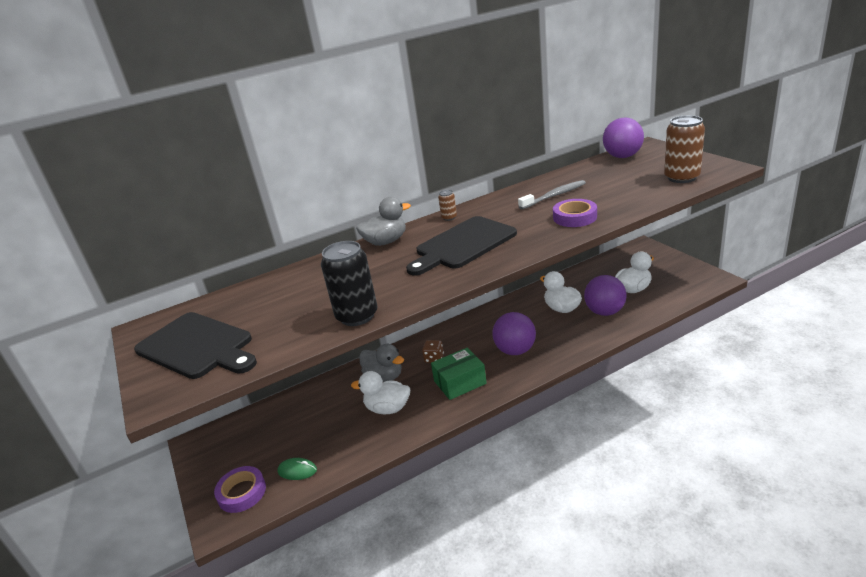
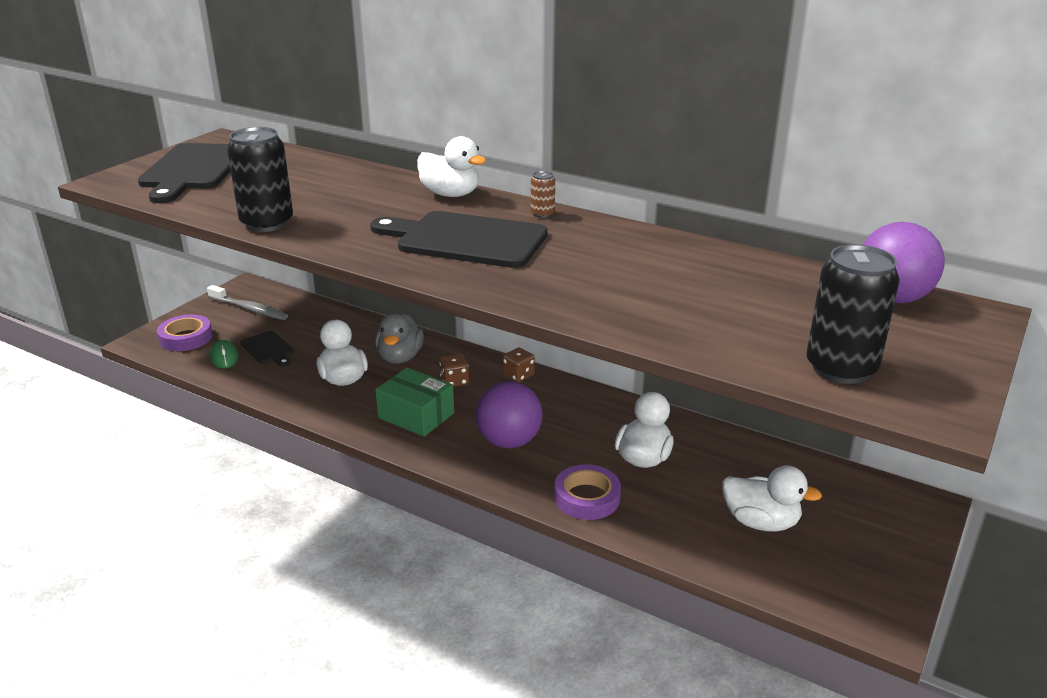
camera: 55 degrees right, 0 degrees up
(310, 442) = (268, 349): none -> black cutting board
(386, 242) = (450, 194): grey duck -> white duck
(449, 332) = (518, 375): none -> brown dice
(554, 196) = (669, 270): grey toothbrush -> grey toothbrush (249, 309)
(574, 217) = (600, 298): purple tape -> purple tape (587, 498)
(605, 312) = (665, 504): purple ball -> none
(681, 178) = (841, 368): brown can -> black can

